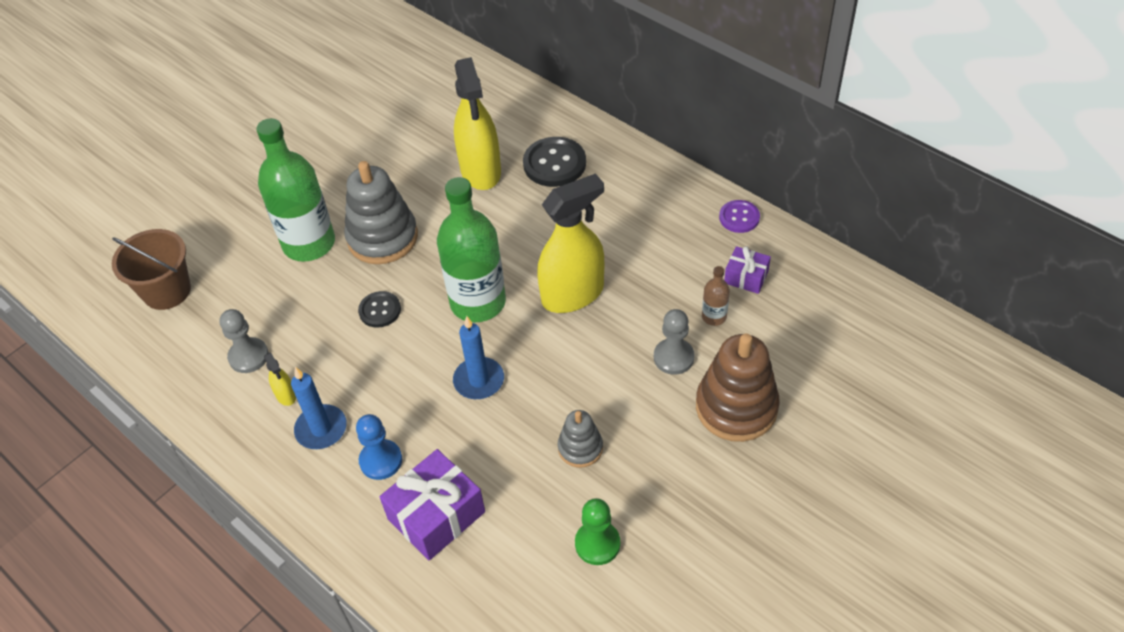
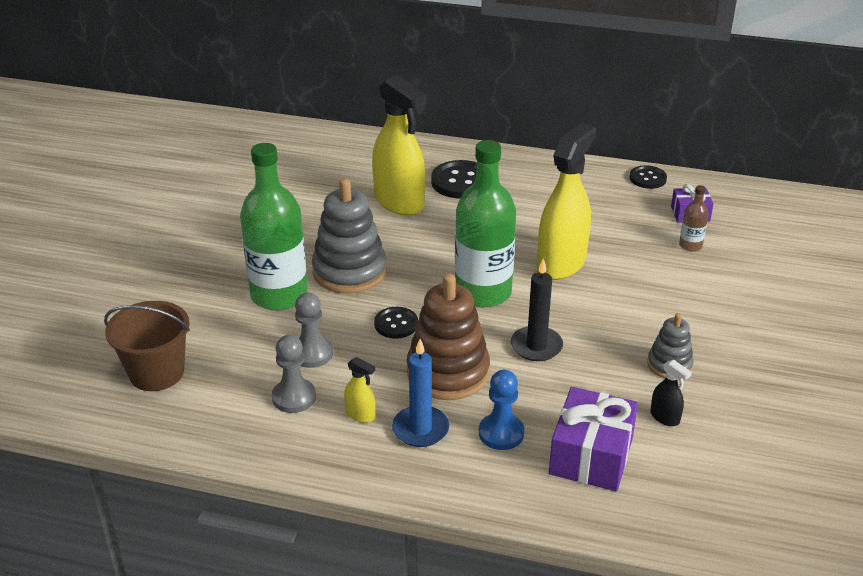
camera: 30 degrees left, 15 degrees down
(479, 380) = (536, 346): blue candle -> black candle
(530, 503) = (665, 417): none -> black spray bottle
(597, 544) = (748, 425): green pawn -> none
(673, 357) = (685, 281): grey pawn -> grey pawn (312, 353)
(736, 407) = (765, 298): brown stacking toy -> brown stacking toy (448, 372)
(739, 217) = (647, 178): purple button -> black button

